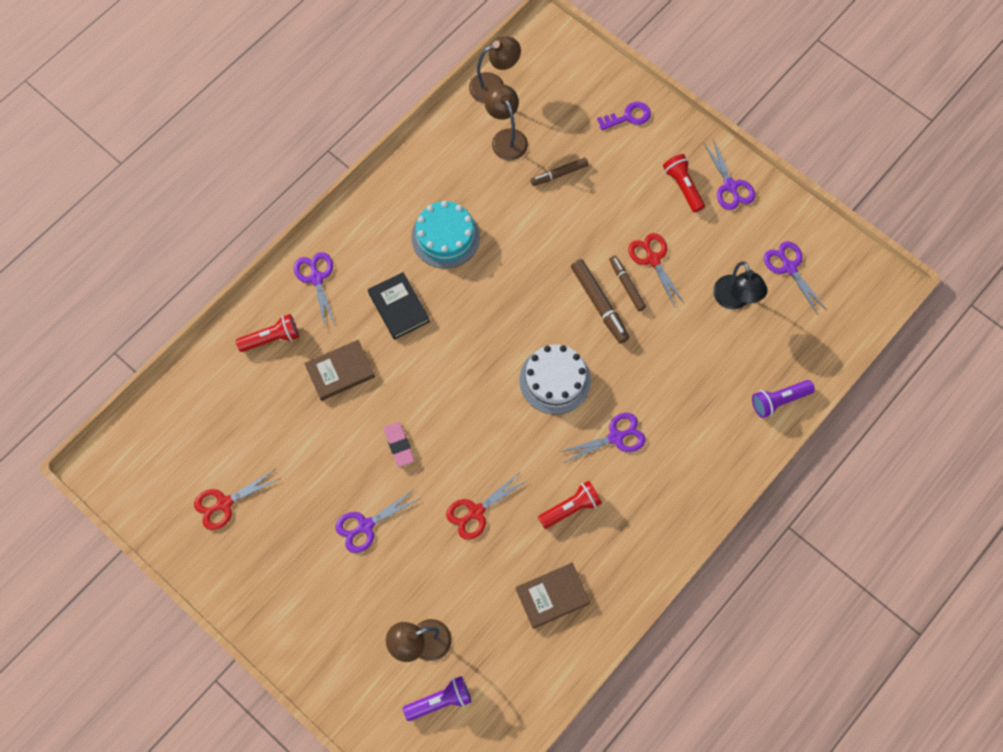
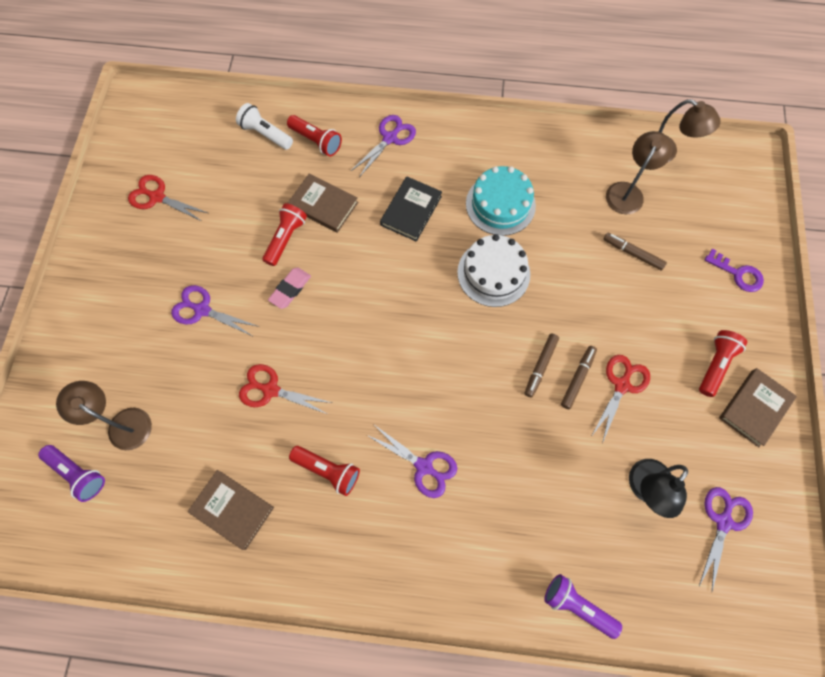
camera: 55 degrees right, 0 degrees up
(230, 375) = (266, 134): none -> white flashlight
(349, 421) = (286, 238): none -> red flashlight
(555, 380) = (439, 376): white cake -> white cake (493, 273)
(599, 304) = (540, 366): brown marker -> brown marker, size x0.66
(730, 186) = (754, 408): purple scissors -> brown book

